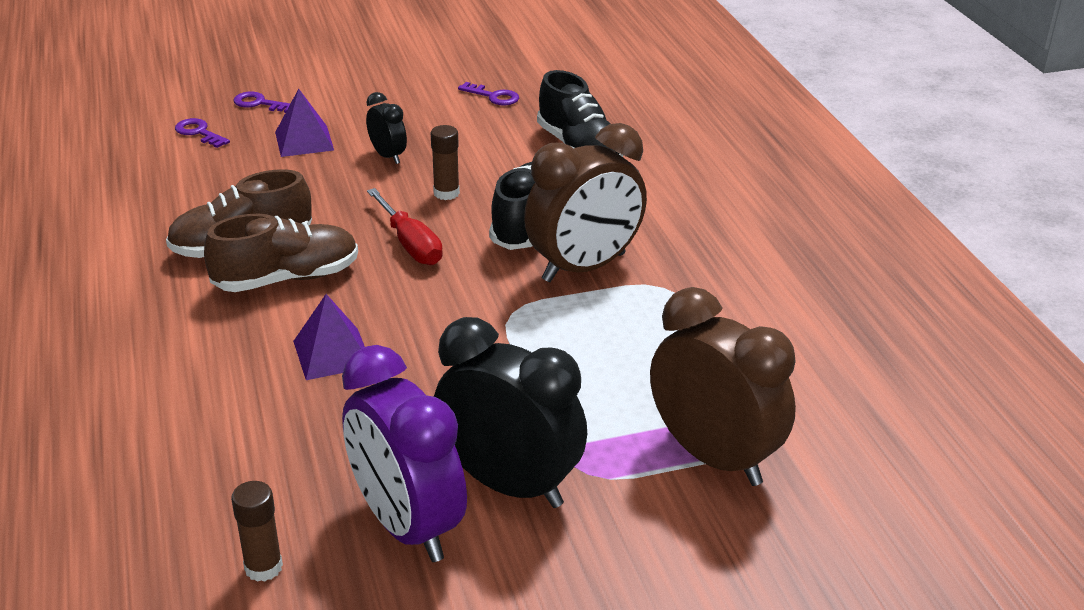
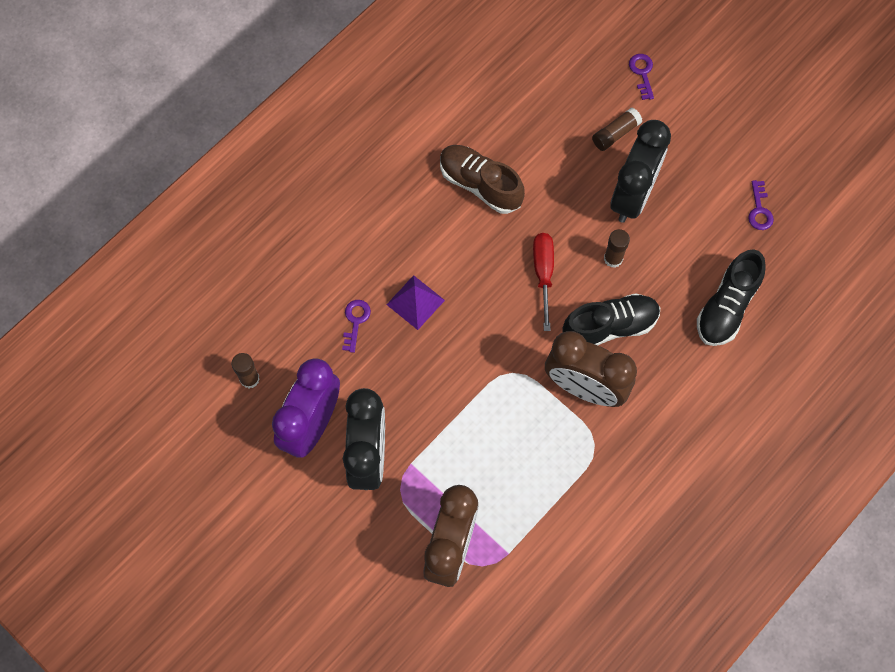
camera: 60 degrees right, 35 degrees up
(199, 133) = (581, 66): purple key -> purple key (355, 321)
(286, 278) = (465, 231): brown shoe -> none
(304, 141) = (615, 134): purple pyramid -> brown glue stick
(388, 156) = (632, 195): black clock -> black clock, size x2.06
(410, 244) = (543, 274): red screwdriver -> red screwdriver turned 150 degrees clockwise

